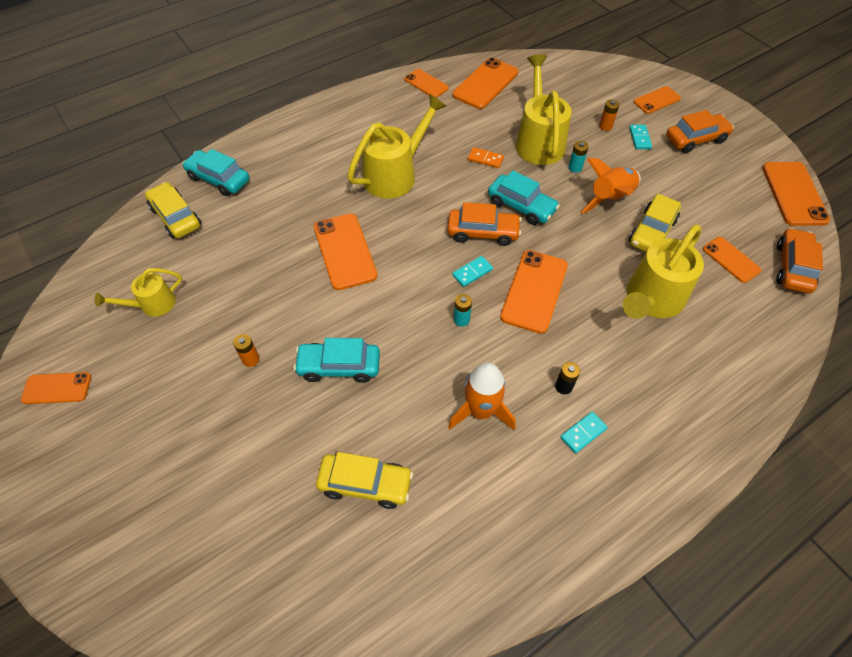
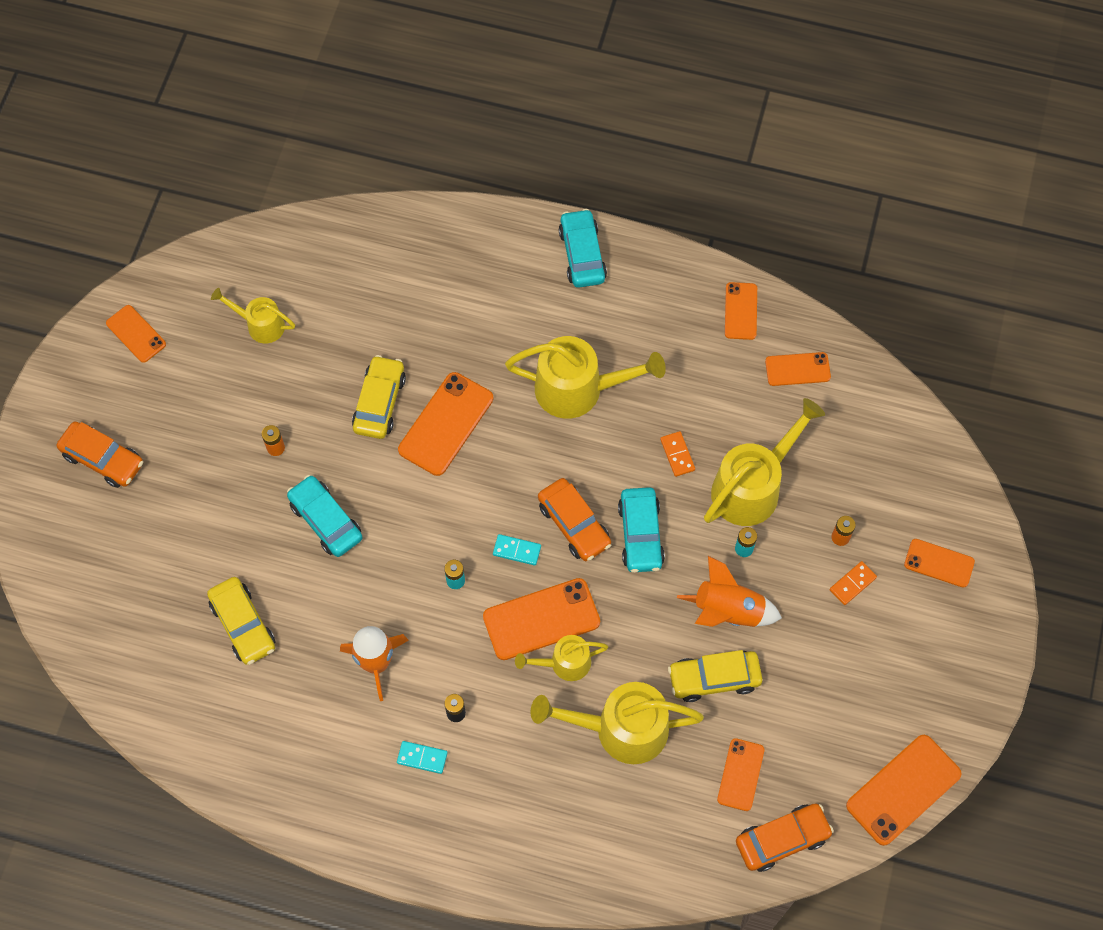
camera: 50 degrees right, 10 degrees up
(175, 217) = (359, 251): yellow car -> yellow car (379, 402)
(218, 179) = (432, 243): turquoise car -> turquoise car (582, 254)
(485, 84) = (797, 369): orange phone -> orange phone, size x0.61
(577, 299) = (564, 663): none -> yellow watering can
(639, 138) = (852, 584): turquoise domino -> orange domino
(695, 139) = (905, 642): orange car -> orange car (103, 459)

